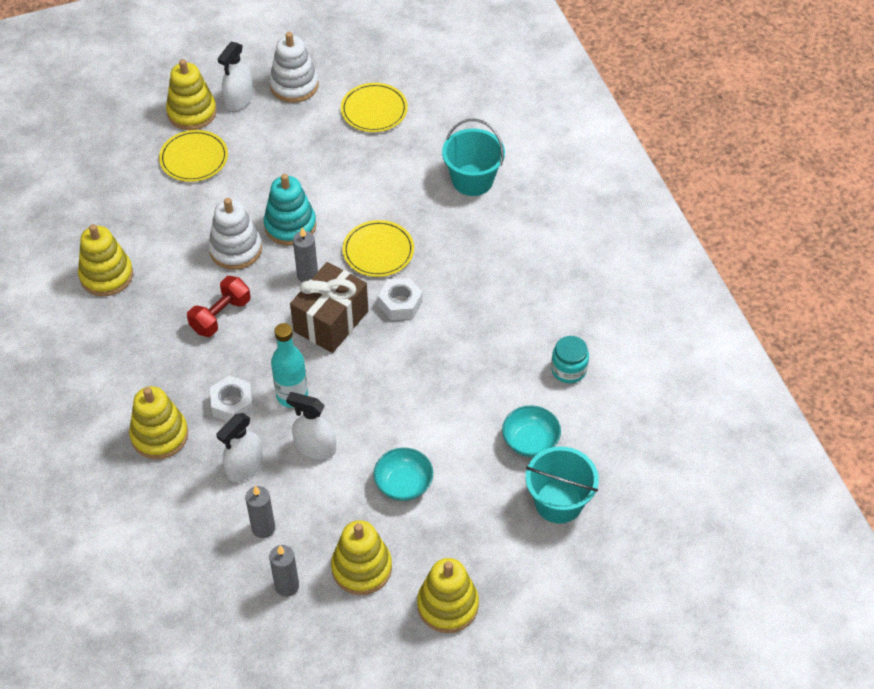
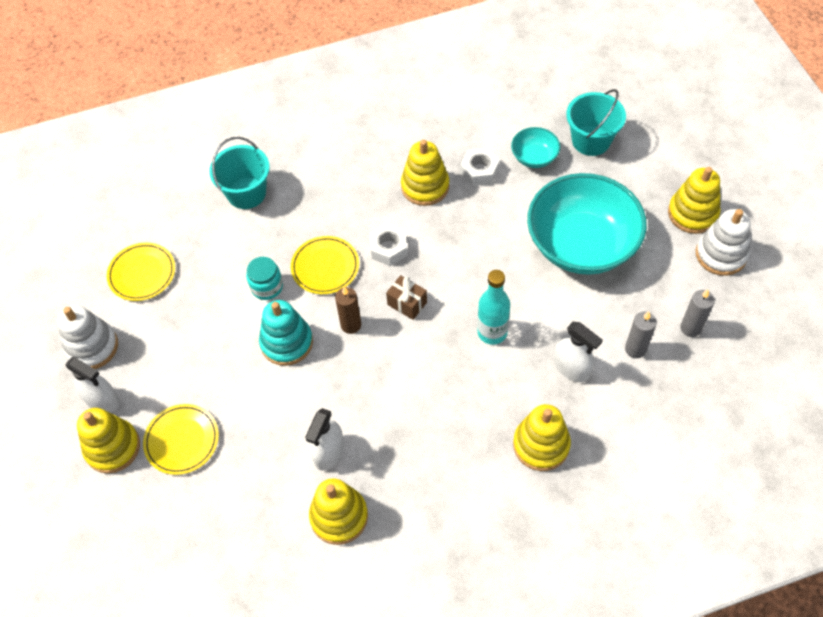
camera: 85 degrees left, 5 degrees up
(220, 316) = (397, 399): red dumbbell -> none
(232, 404) = (503, 382): white nut -> white nut (479, 171)
(235, 249) = (313, 391): white stacking toy -> white stacking toy (721, 254)
(307, 275) = (351, 325): grey candle -> brown candle
(315, 447) = (548, 311): white spray bottle -> white spray bottle (328, 452)
(331, 321) = (407, 303): brown gift -> brown gift, size x0.53
(361, 568) = (666, 273): yellow stacking toy -> yellow stacking toy (425, 186)
(403, 484) = (581, 244): turquoise bowl -> turquoise bowl, size x2.24
(568, 369) = (462, 130): turquoise jar -> turquoise jar (267, 287)

